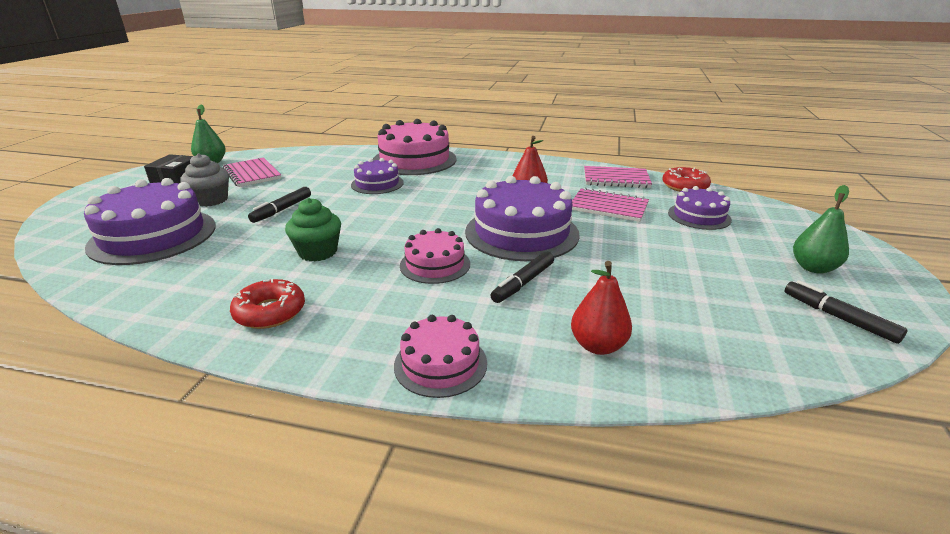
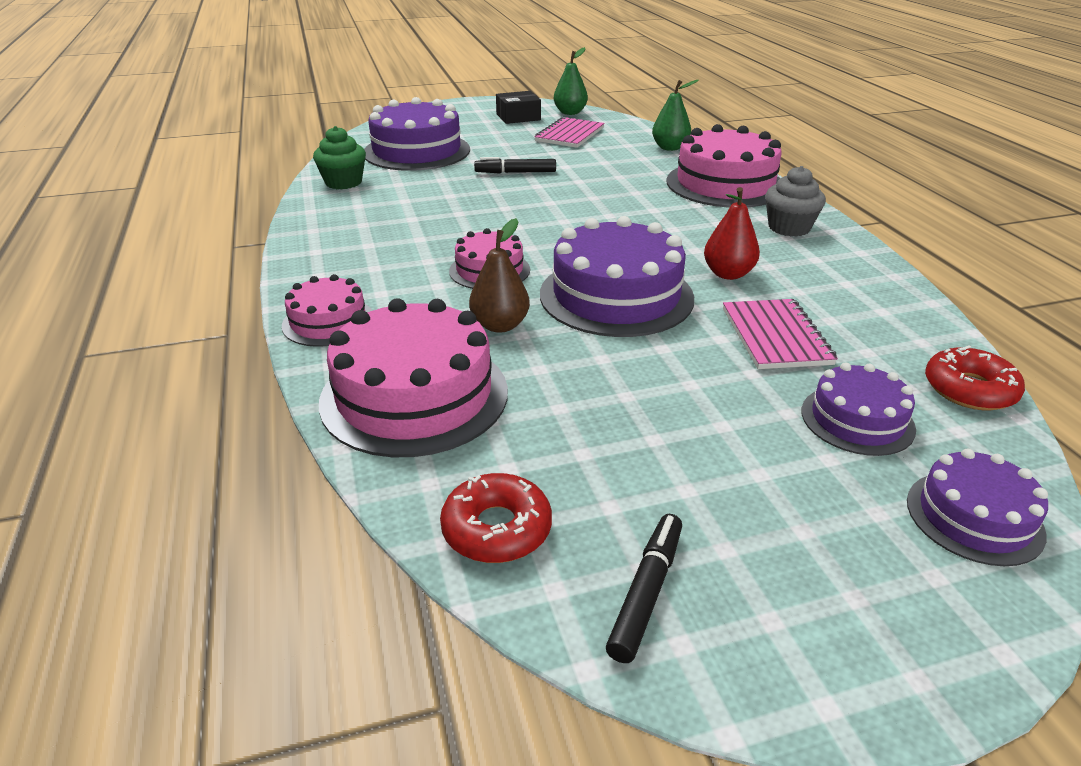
camera: 60 degrees right, 5 degrees up
(211, 200) = (498, 143): grey cupcake -> grey cupcake (789, 228)
(270, 312) = (348, 232): red donut -> red donut (496, 529)
(318, 252) = (456, 214): green cupcake -> green cupcake (343, 182)
(377, 184) = (630, 188): purple cake -> purple cake (974, 517)
(523, 283) = (500, 325): black marker -> brown pear
(598, 346) = (414, 395): red pear -> pink cake
(616, 179) = (893, 322): pink notebook -> none
(813, 268) = (801, 562): green pear -> green pear (670, 148)

